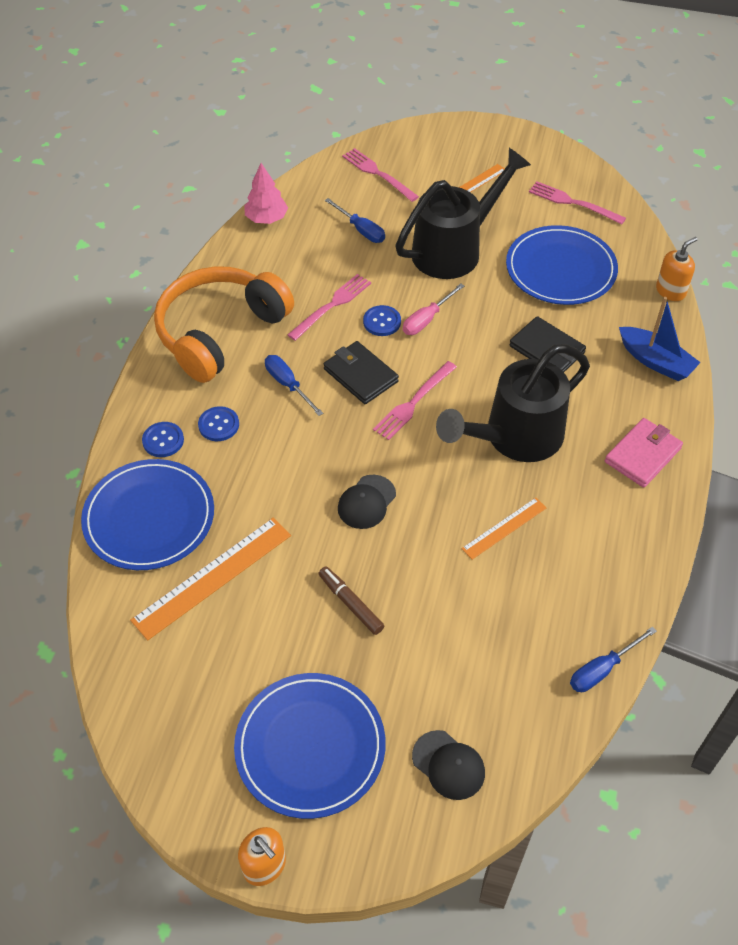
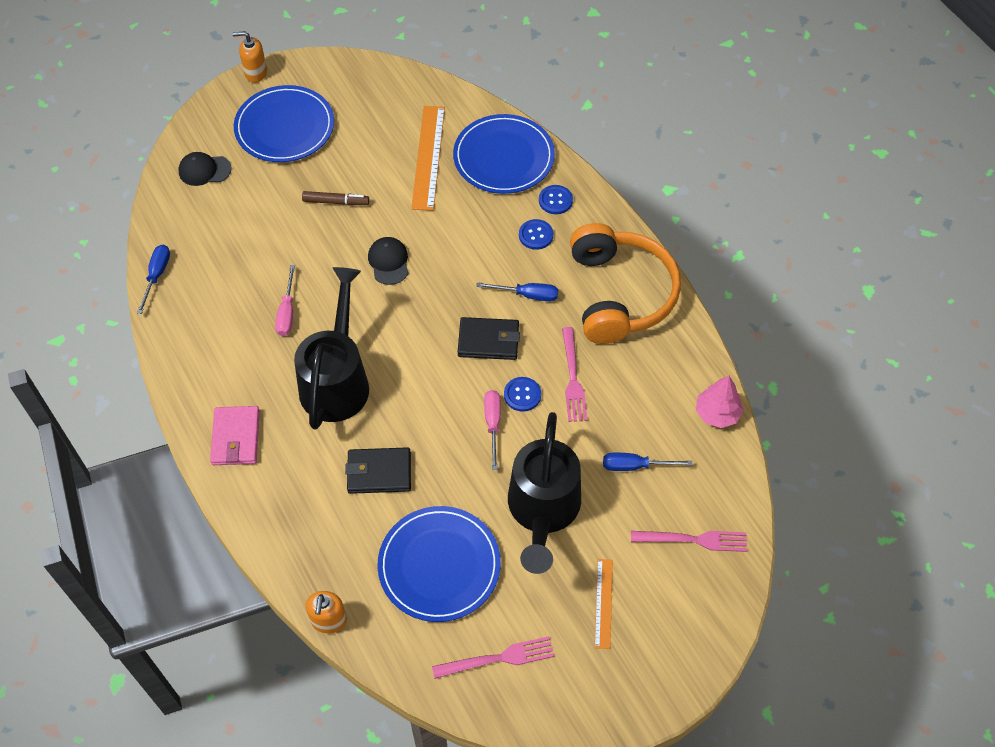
camera: 135 degrees right, 5 degrees up
(413, 403) = (430, 349): pink fork -> none
(504, 528) = (287, 312): orange ruler -> pink screwdriver
(655, 361) = (287, 531): blue boat -> none

